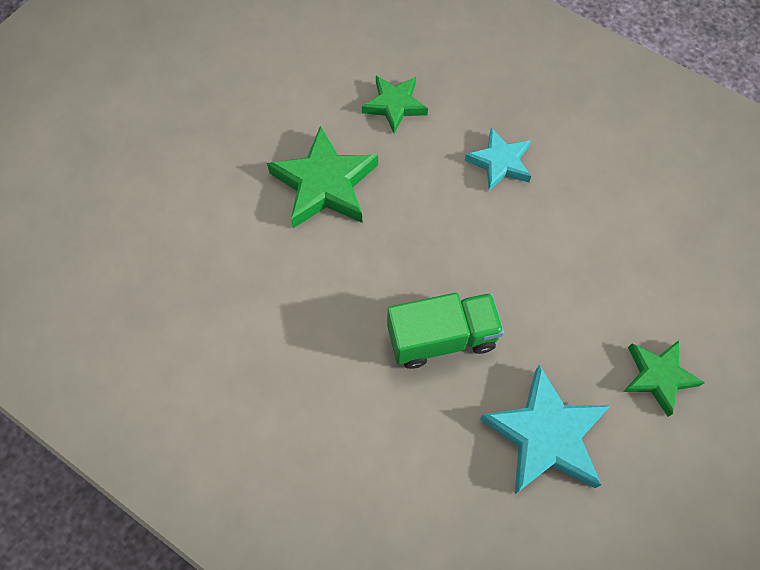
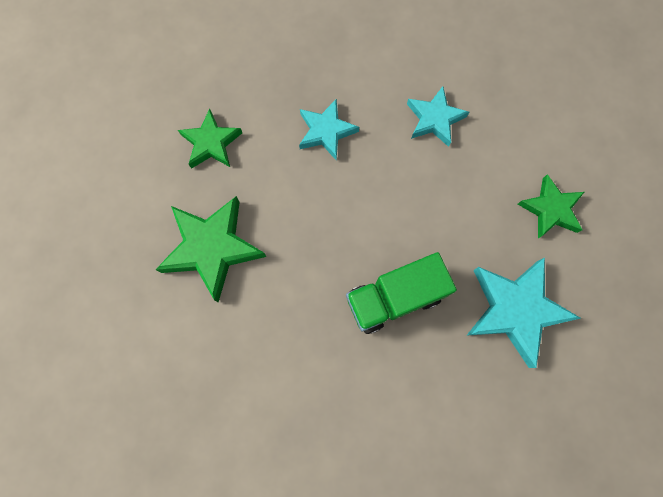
camera: 40 degrees left, 10 degrees up
(441, 338) = (394, 298): green truck -> green truck turned 150 degrees counterclockwise
(609, 220) = (434, 119): none -> turquoise star

